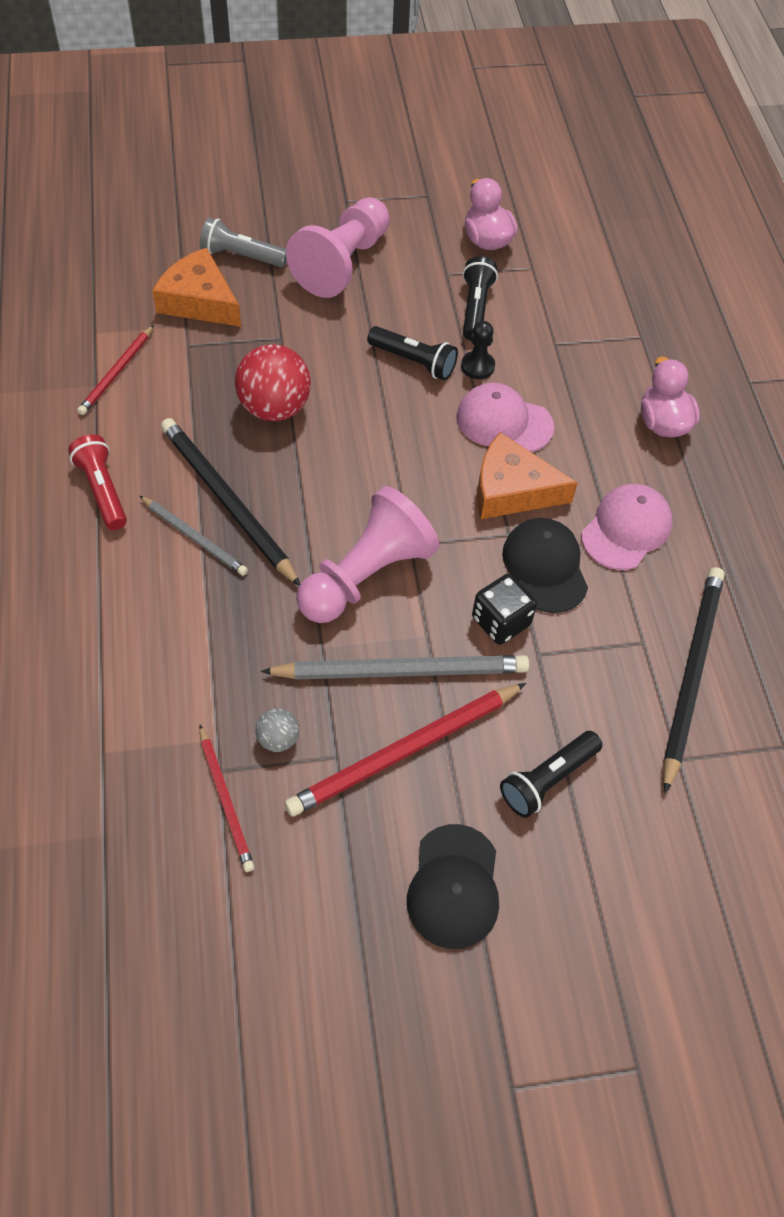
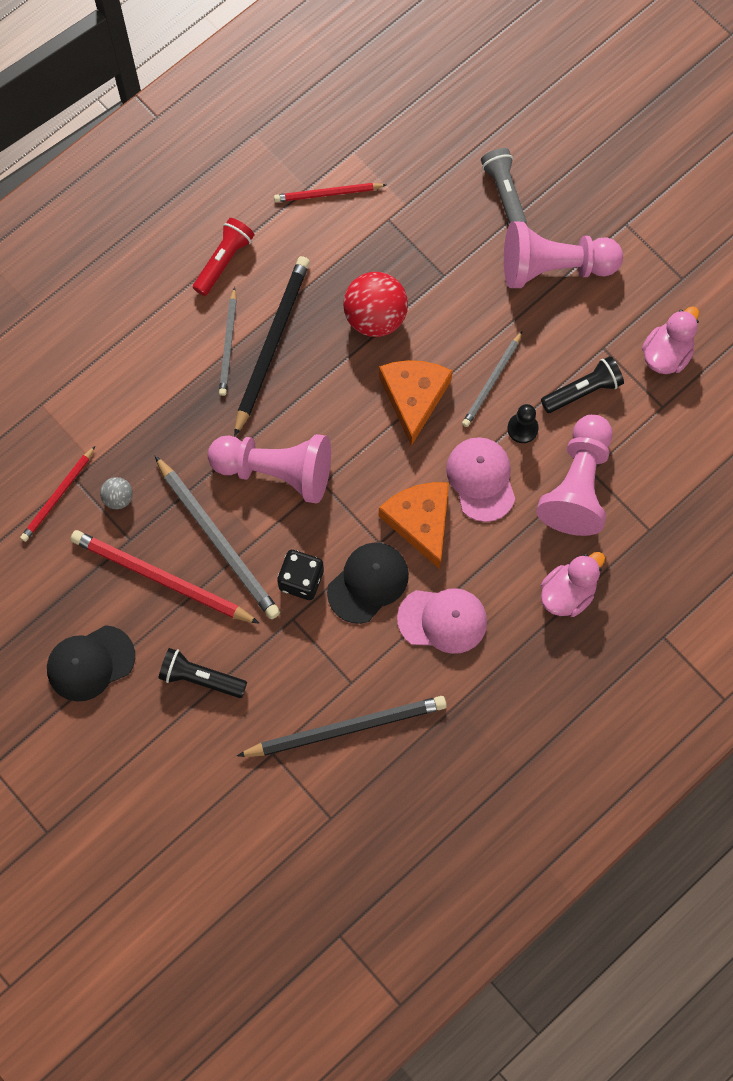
camera: 60 degrees right, 15 degrees up
(199, 301) = (436, 197): orange cheese -> orange cheese (414, 397)
(414, 362) = (492, 381): black flashlight -> grey pencil
(562, 359) = (577, 485): none -> pink pawn

